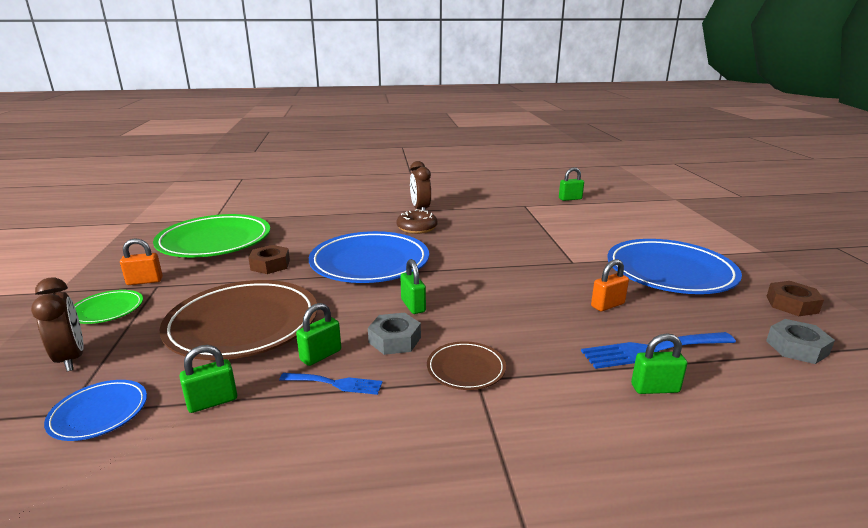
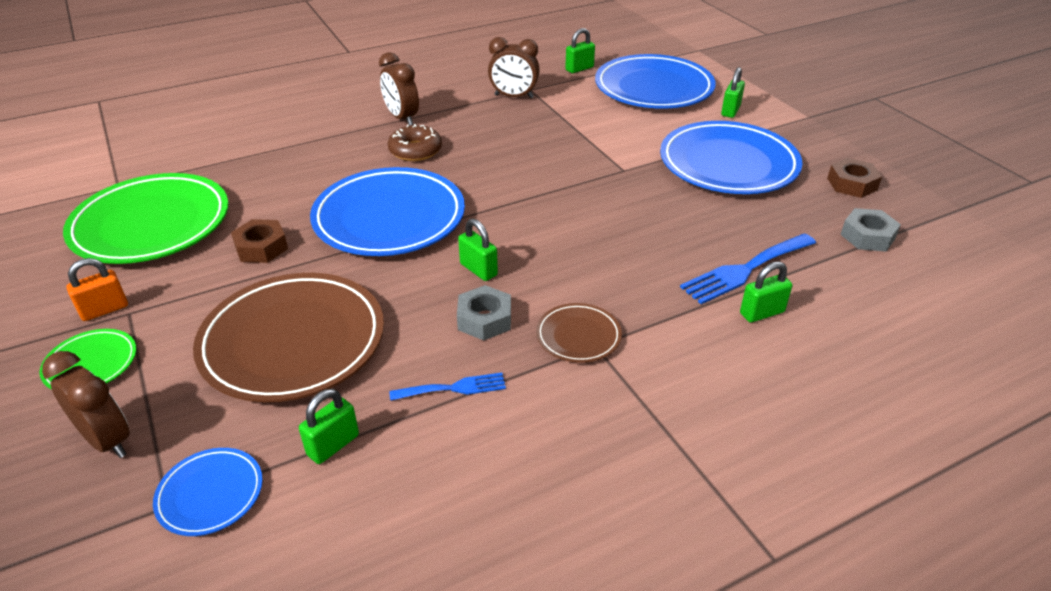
camera: 20 degrees left, 15 degrees up
(321, 355) = (415, 359): green padlock -> green padlock (730, 111)
(509, 208) = (514, 96): none -> brown clock
(607, 305) = (683, 223): orange padlock -> none
(625, 216) = (653, 88): none -> blue plate

